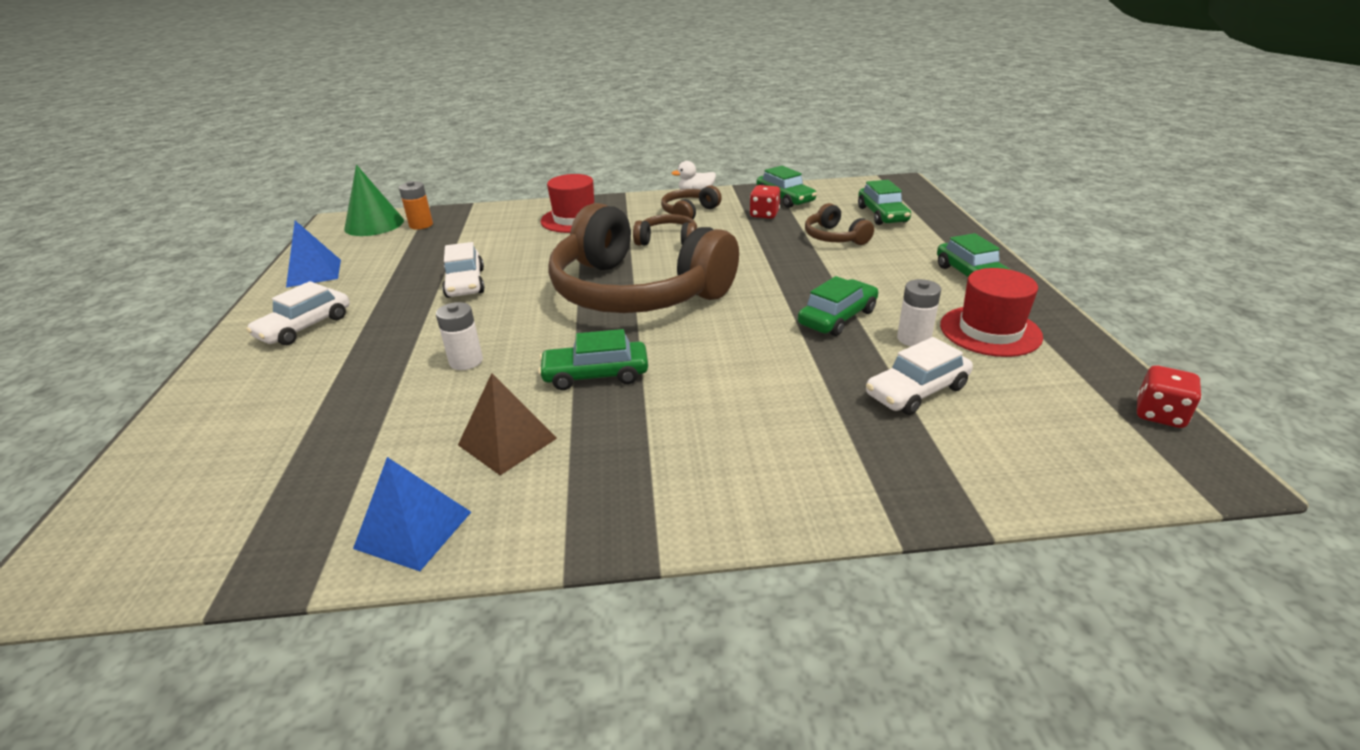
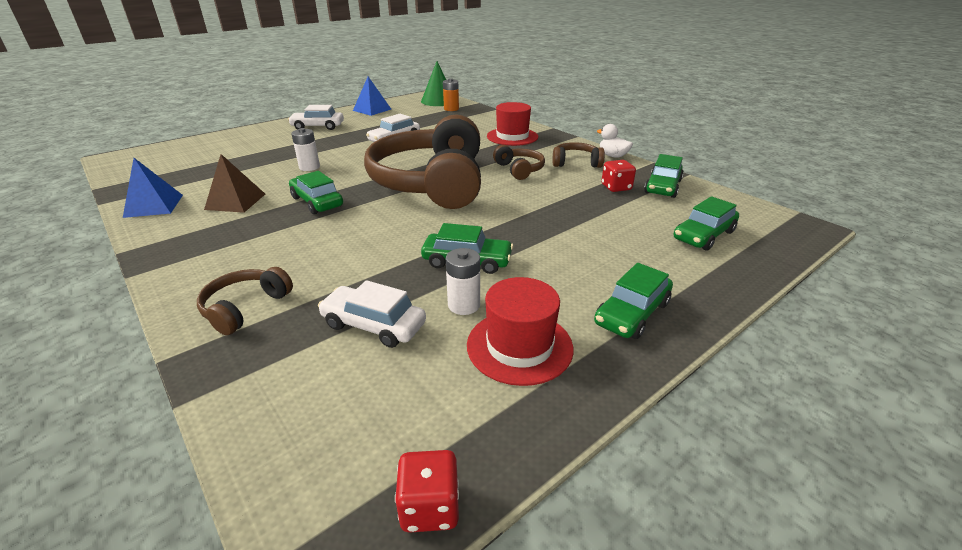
camera: 55 degrees right, 0 degrees up
(834, 237) = (616, 225): brown headphones -> brown headphones (245, 307)

